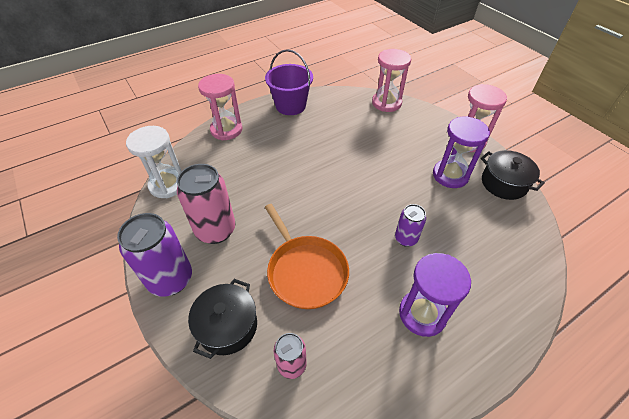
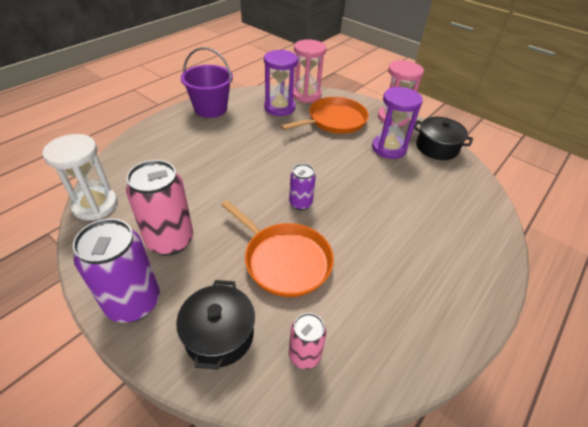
camera: 20 degrees left, 5 degrees down
(226, 130) = (147, 140): pink hourglass -> none
(405, 135) = (334, 120): none -> orange pan
(406, 239) = (371, 210): purple can -> purple can (300, 203)
(422, 314) = (412, 273): purple hourglass -> purple hourglass (279, 108)

